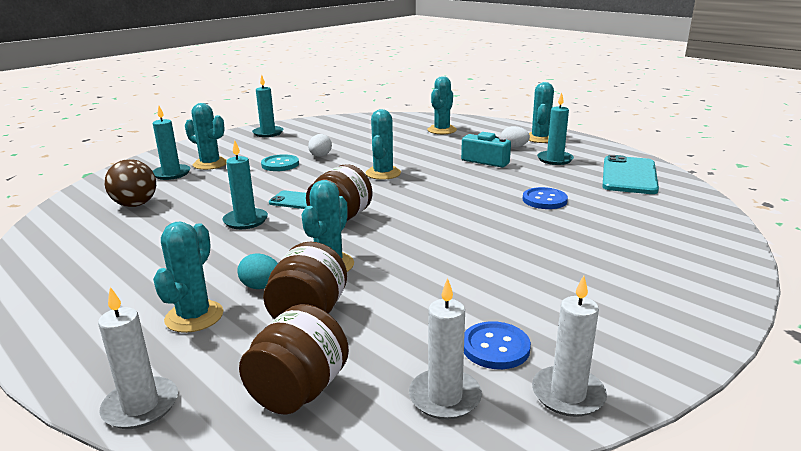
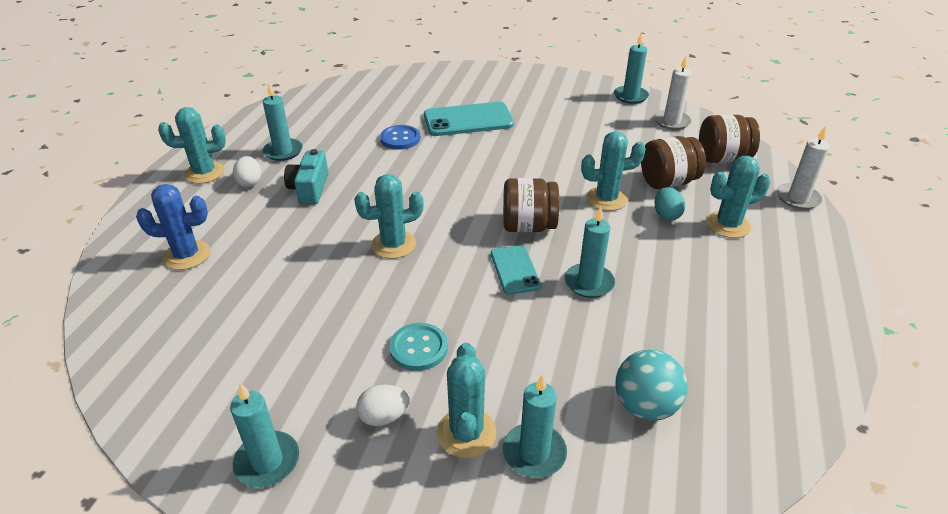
camera: 120 degrees left, 15 degrees up
(135, 204) = (645, 406): brown ball -> turquoise ball
(320, 156) = (361, 325): white egg -> white egg (384, 417)
(442, 130) = (187, 255): turquoise cactus -> blue cactus
(495, 347) = (619, 118): blue button -> none
(568, 394) = (630, 96): white candle -> turquoise candle
(629, 175) = (312, 112): turquoise phone -> turquoise phone (468, 120)

